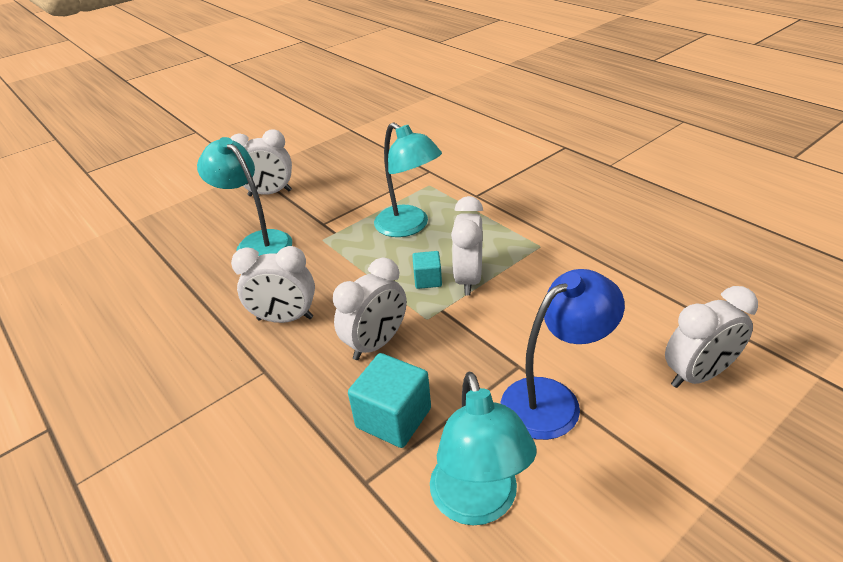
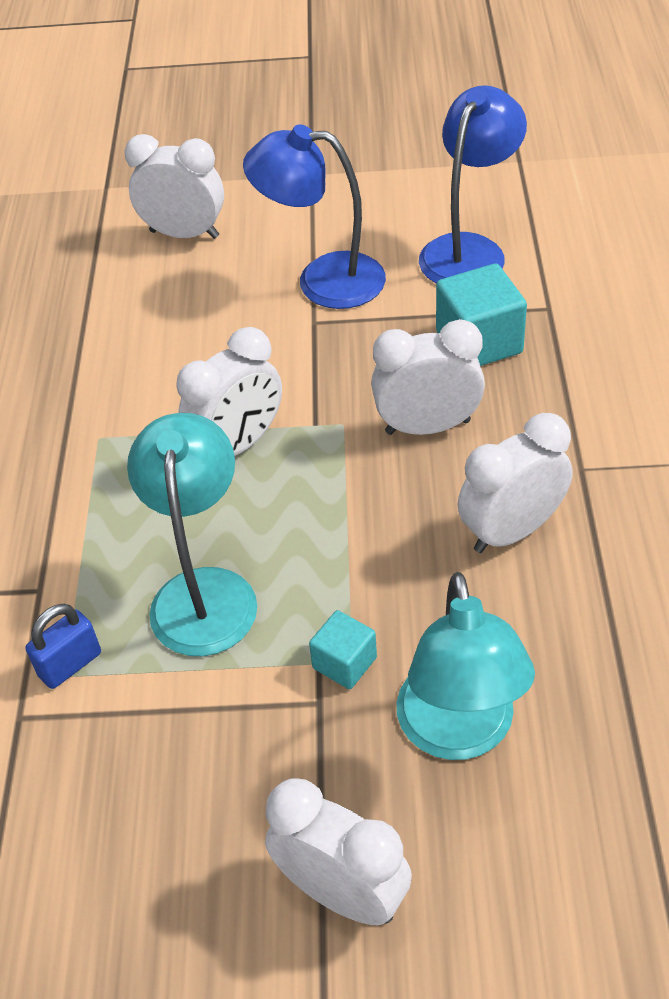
camera: 140 degrees left, 10 degrees up
(285, 319) = (511, 531): white clock -> white clock turned 75 degrees counterclockwise
(428, 280) = (284, 476): turquoise cube -> turquoise cube (344, 663)
(431, 187) = (70, 664): none -> blue padlock
(478, 503) = (469, 250): turquoise lamp -> blue lamp

